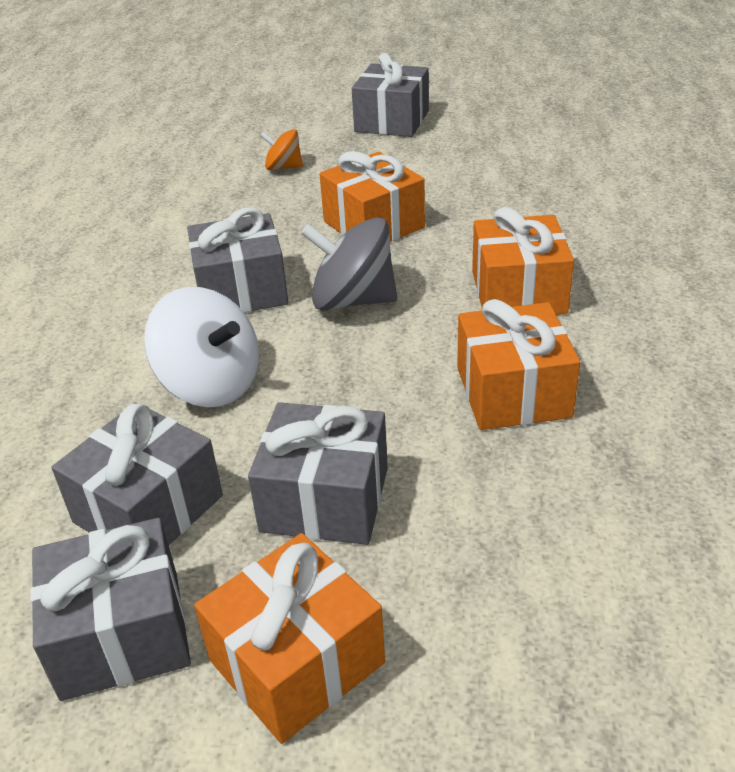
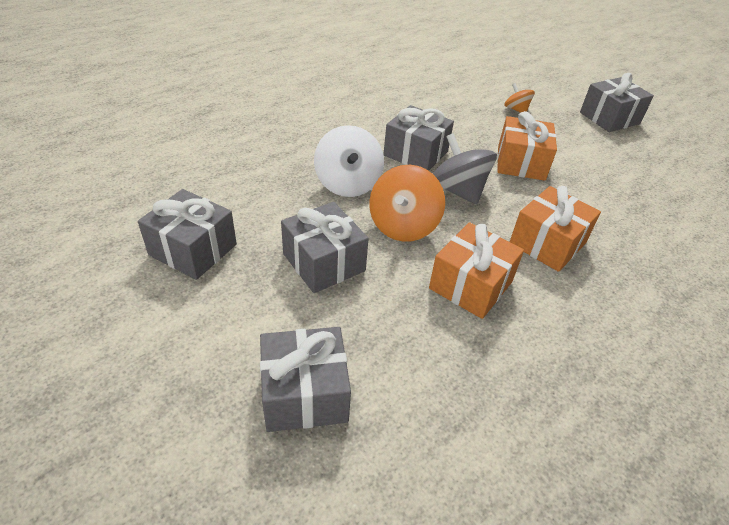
camera: 40 degrees right, 5 degrees up
(148, 509) = (260, 213): grey gift -> grey gift (305, 393)
(296, 661) = (228, 310): orange gift -> none
(352, 384) = (403, 225): none -> orange spinning top

